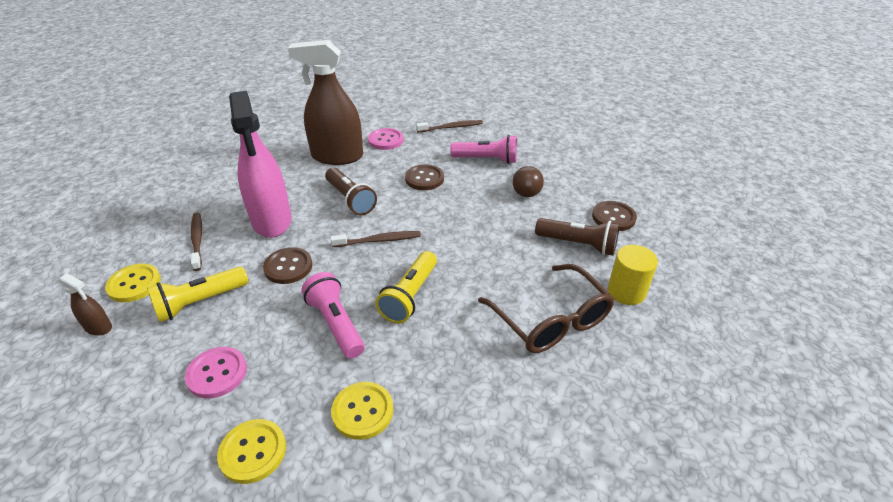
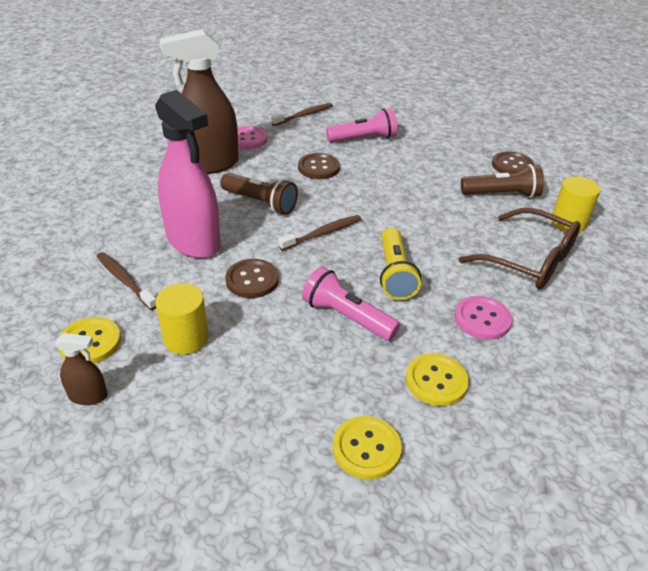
camera: 25 degrees left, 0 degrees up
(200, 302) = (186, 338): yellow flashlight -> yellow cylinder
(217, 373) = (267, 396): pink button -> pink button (482, 319)
(526, 190) = (421, 158): brown light bulb -> none

